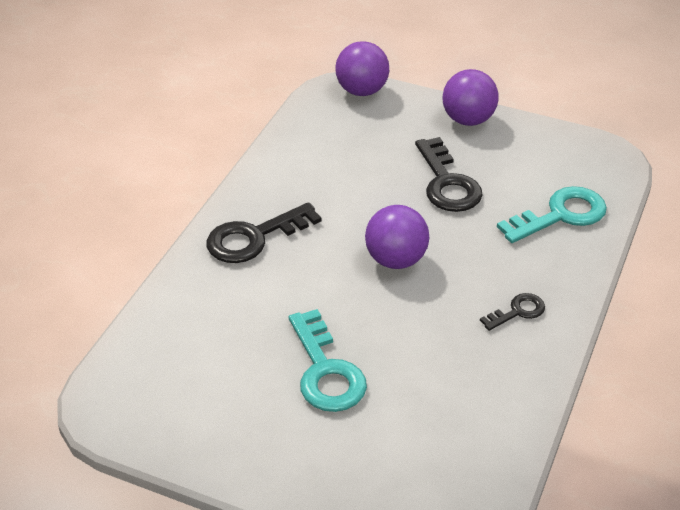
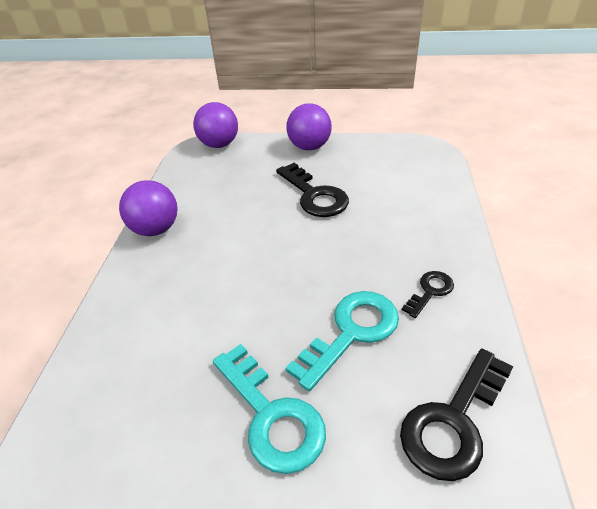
camera: 15 degrees left, 0 degrees up
(254, 237) = (157, 284): black key -> black key (453, 421)
(396, 260) = (298, 271): purple ball -> purple ball (156, 229)
(560, 215) = (417, 199): turquoise key -> turquoise key (351, 332)

